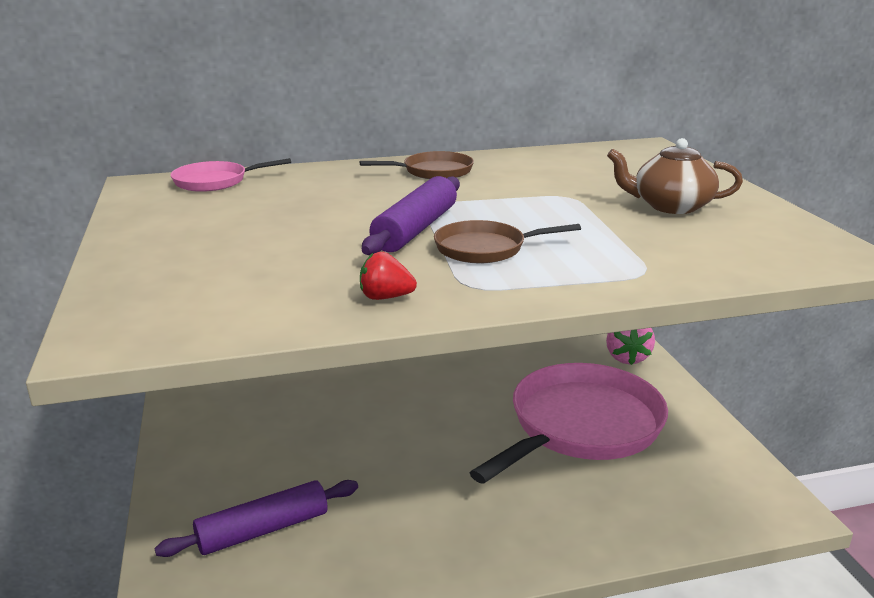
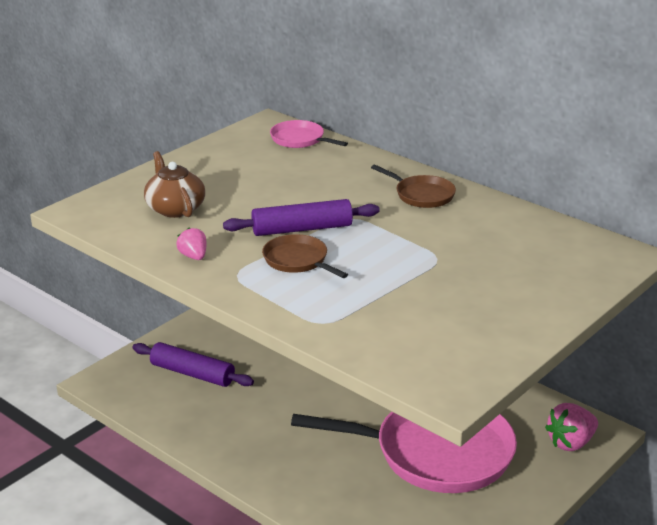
camera: 55 degrees right, 5 degrees up
(385, 297) = (193, 256): red strawberry -> pink strawberry
(670, 206) = (471, 302): brown teapot -> brown teapot (175, 208)

